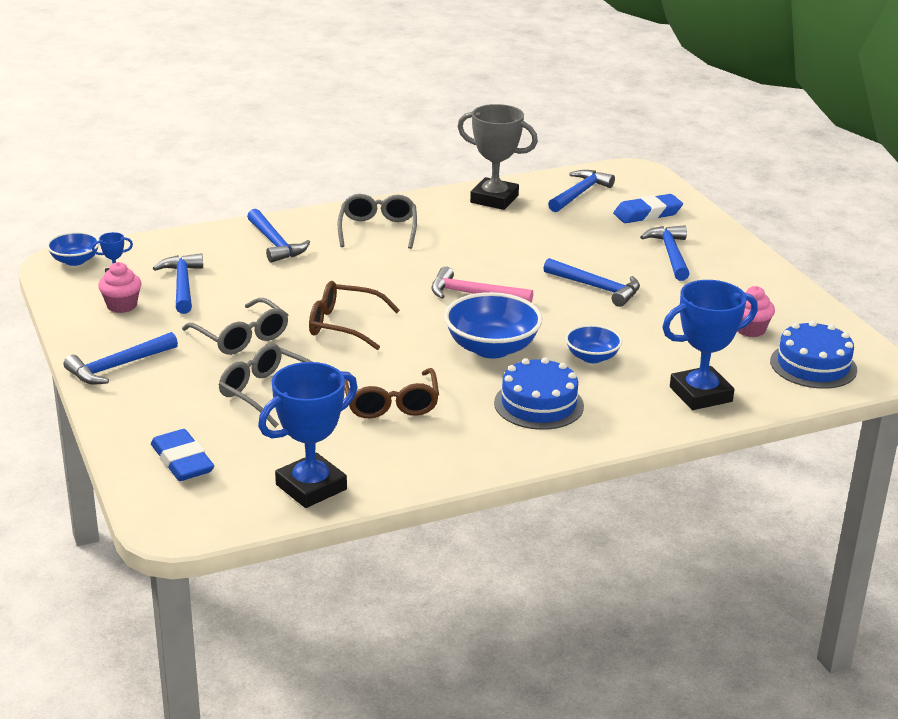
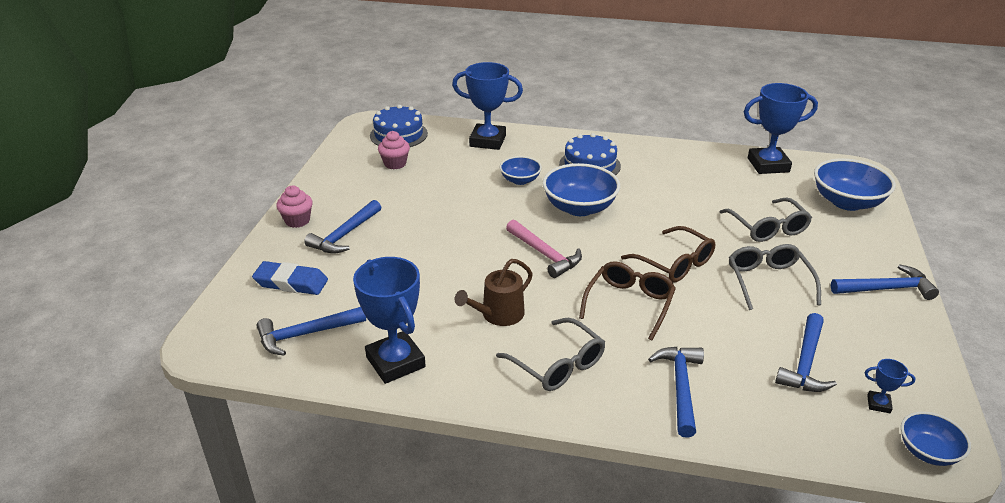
camera: 145 degrees left, 5 degrees up
(122, 306) = (875, 357): pink cupcake -> pink cupcake (297, 221)
(182, 461) = (847, 202): blue eraser -> blue bowl
(378, 230) = (557, 364): grey glasses -> grey glasses turned 75 degrees counterclockwise
(390, 403) = (684, 194): brown glasses -> brown glasses (629, 304)
(458, 243) = (498, 315): none -> brown watering can
(494, 199) = (395, 362): grey trophy -> blue trophy
(596, 288) = (445, 227): blue hammer -> none

